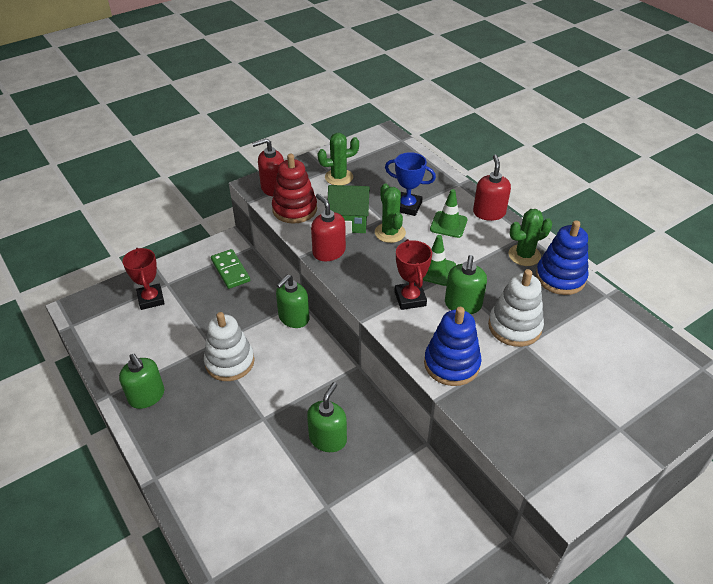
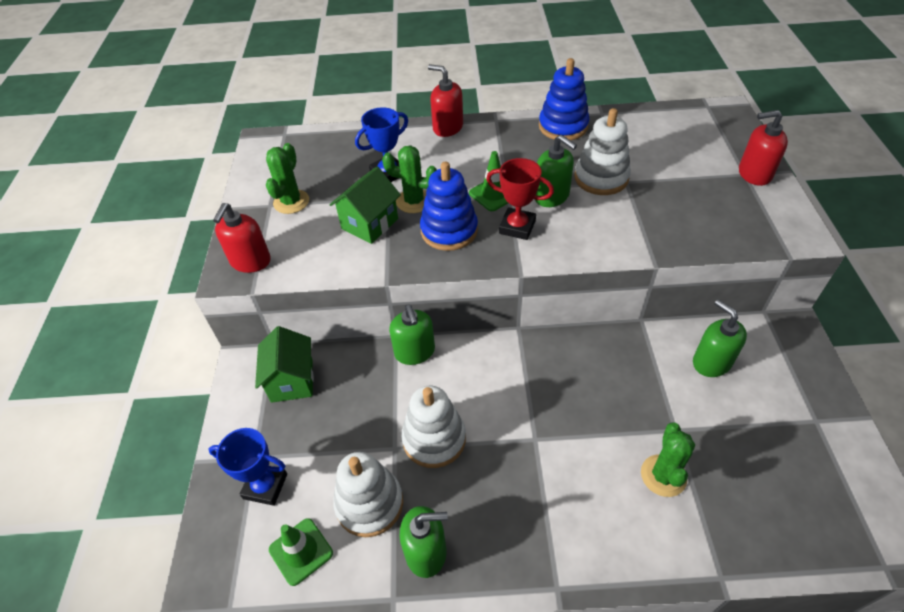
camera: 55 degrees left, 5 degrees up
(151, 299) = (265, 486): red trophy -> blue trophy
(165, 352) = (369, 503): none -> white stacking toy
(230, 270) = (292, 380): green domino -> green house
(294, 209) = (306, 258): red stacking toy -> none
(328, 439) = (594, 392): green soap dispenser -> green soap dispenser (711, 362)
(329, 252) = (400, 258): red soap dispenser -> red soap dispenser (754, 174)
(448, 224) = (439, 158): green traffic cone -> green traffic cone (301, 551)
(451, 364) = (619, 236): blue stacking toy -> blue stacking toy (449, 230)
(524, 255) = (520, 133): green cactus -> green cactus (663, 475)

